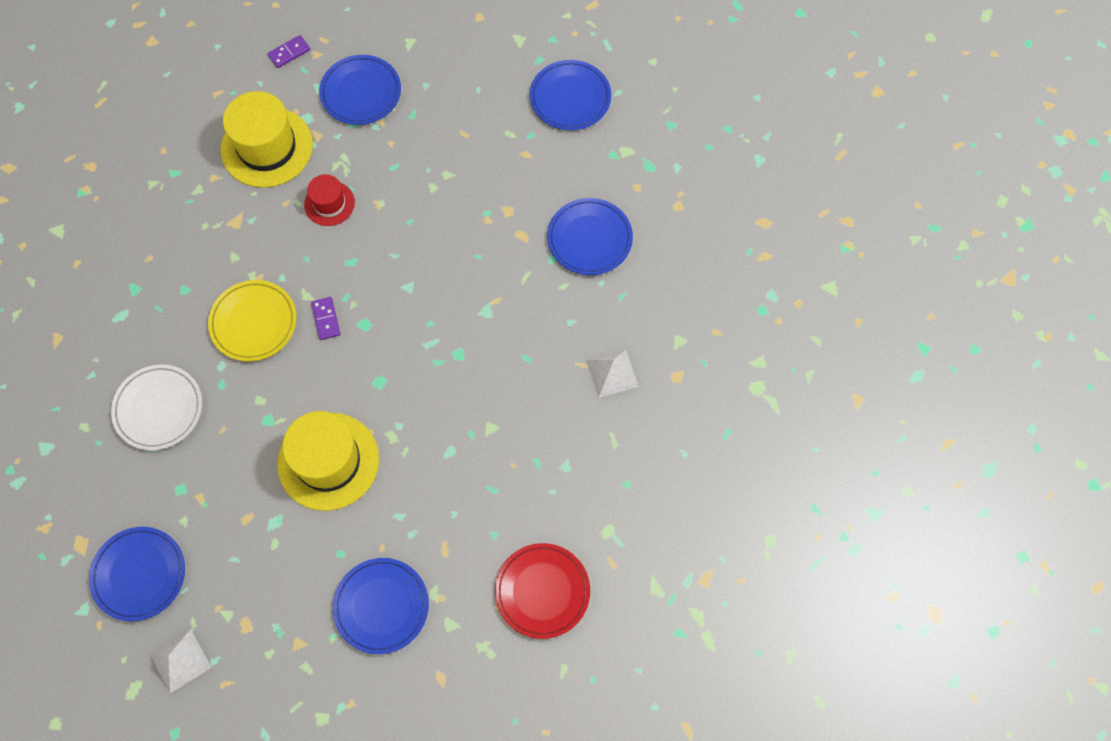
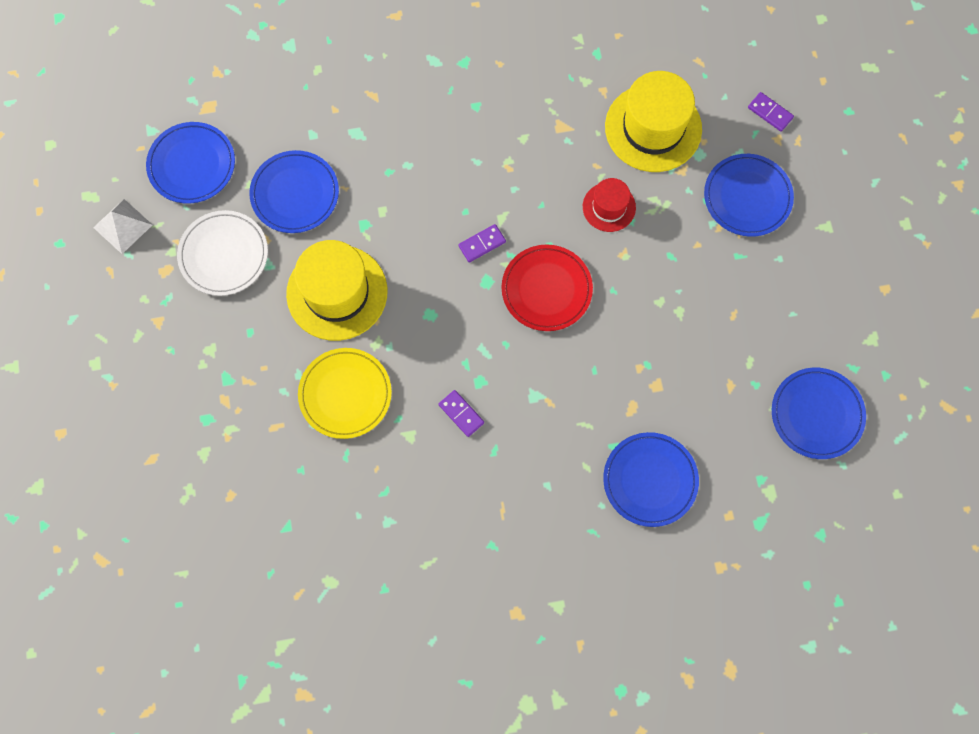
camera: 75 degrees right, 5 degrees up
(158, 409) = (350, 126): white plate -> white plate (224, 255)
(253, 322) = (459, 179): yellow plate -> yellow plate (345, 394)
(381, 606) = (208, 385): blue plate -> blue plate (295, 194)
(483, 378) = (461, 414): none -> purple domino
(542, 591) = (254, 532): red plate -> red plate (546, 289)
(612, 373) = (501, 543): white pyramid -> none

